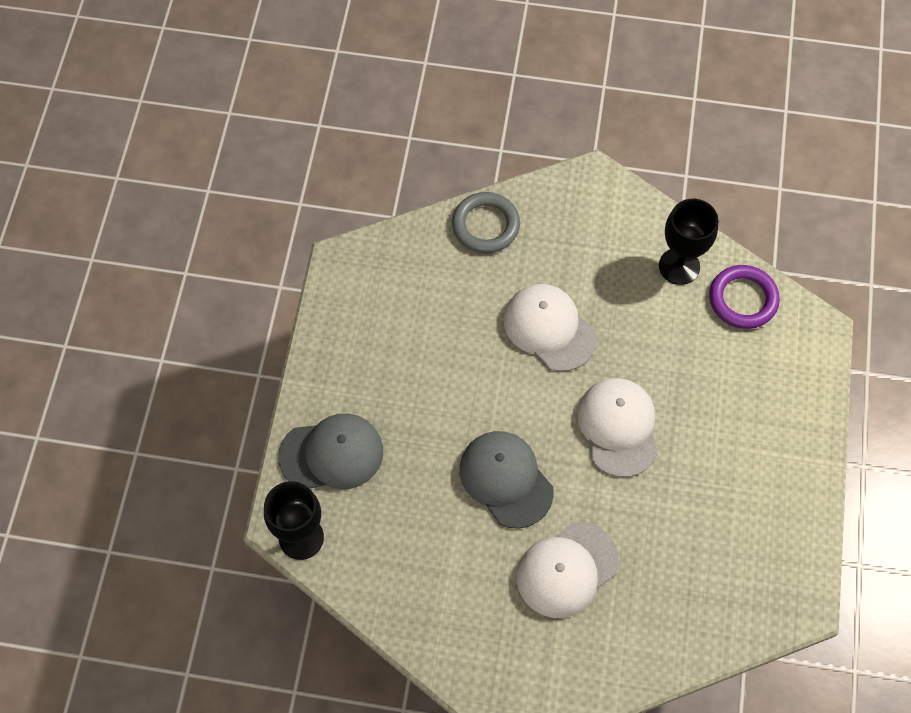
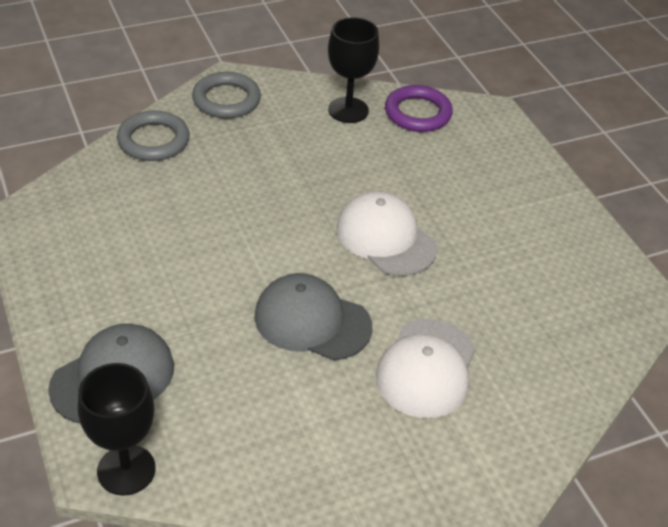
camera: 35 degrees left, 20 degrees down
(549, 328) = (267, 191): white cap -> none
(575, 204) = (226, 100): none -> grey ring

